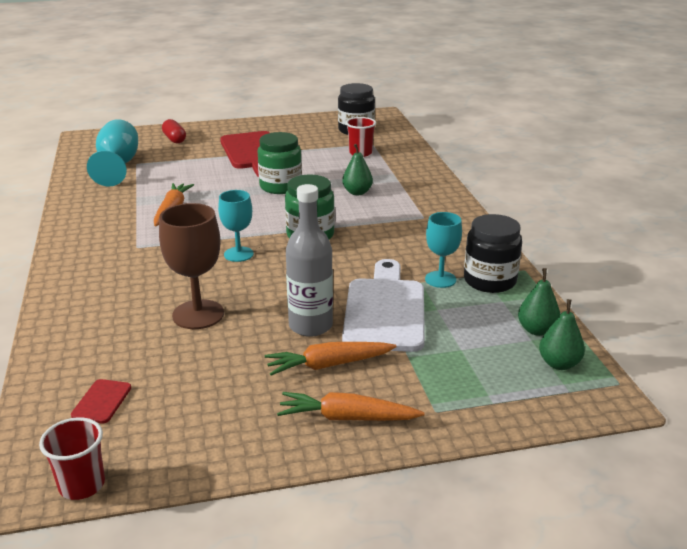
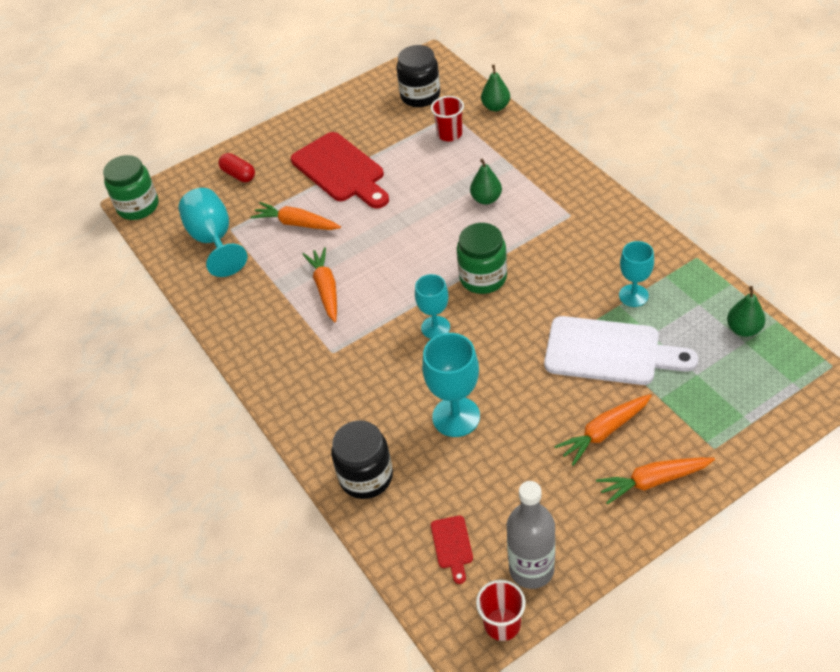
camera: 15 degrees left, 20 degrees up
(189, 172) = (296, 223): none -> orange carrot
(198, 314) = (456, 417): brown goblet -> turquoise goblet
(280, 186) = (406, 215): green jar -> green jar (138, 206)
(310, 326) = (560, 393): grey bottle -> grey bottle (531, 569)
(384, 310) = (609, 352): white cutting board -> white cutting board turned 120 degrees clockwise
(489, 281) = (675, 282): black jar -> black jar (366, 477)
(559, 364) = (779, 361): green pear -> green pear (496, 107)

